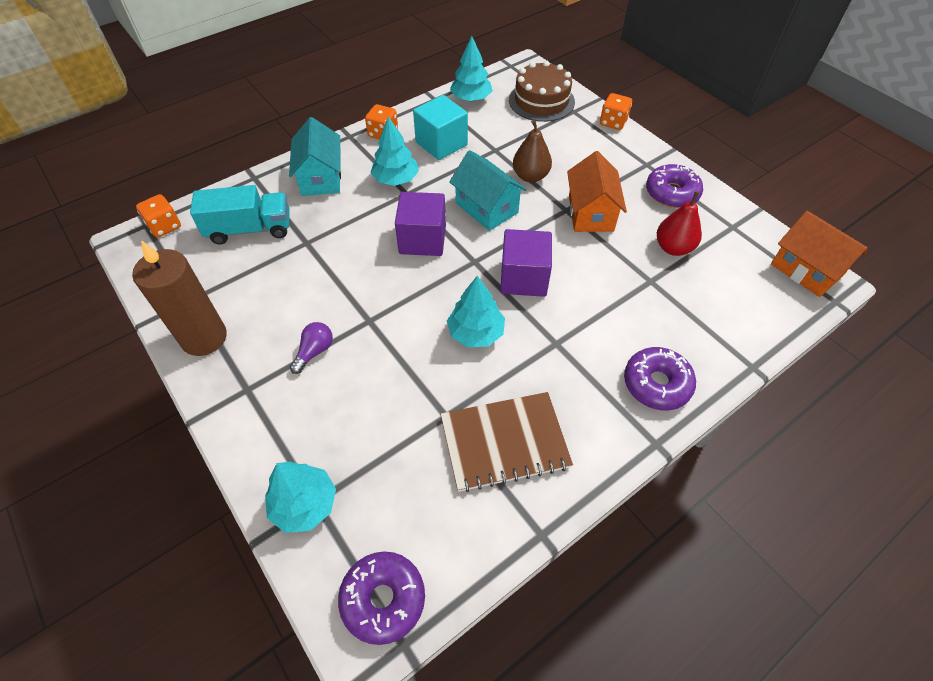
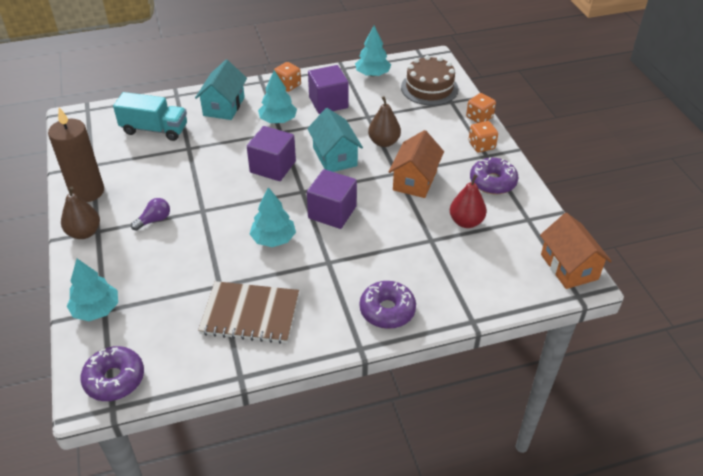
camera: 20 degrees right, 10 degrees down
(164, 226) = (99, 114): orange dice -> orange dice (481, 145)
(230, 397) = (84, 233): none -> brown pear
(441, 143) = (328, 102): turquoise cube -> purple cube

